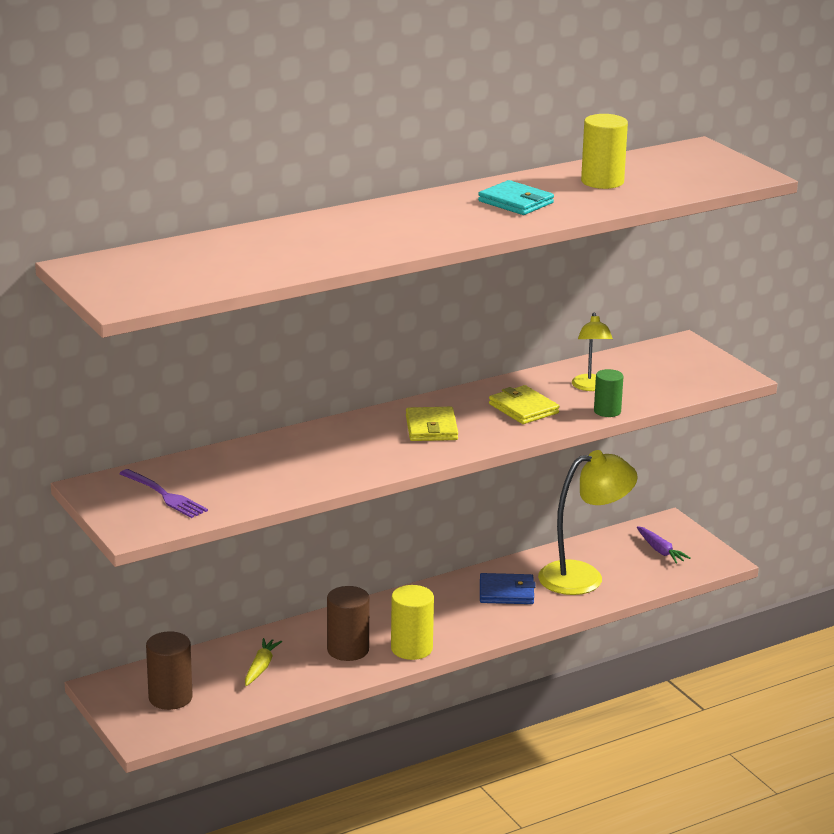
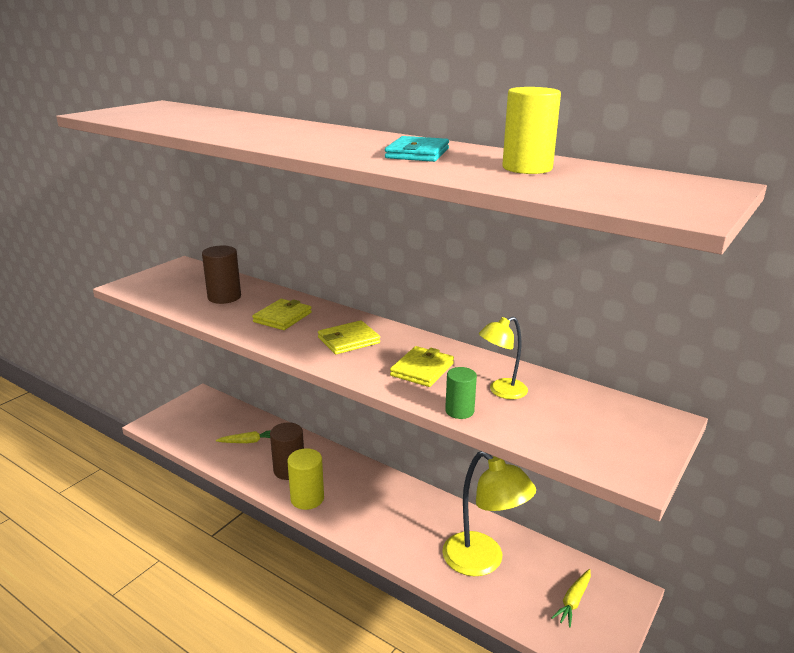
camera: 65 degrees right, 0 degrees up
(164, 495) = (180, 283): purple fork -> none
(170, 698) = (197, 420): brown cylinder -> brown cylinder (224, 297)
(339, 450) = (282, 317): none -> yellow wallet
(506, 592) = (422, 523): blue wallet -> none
(660, 551) = (573, 601): purple carrot -> yellow carrot

